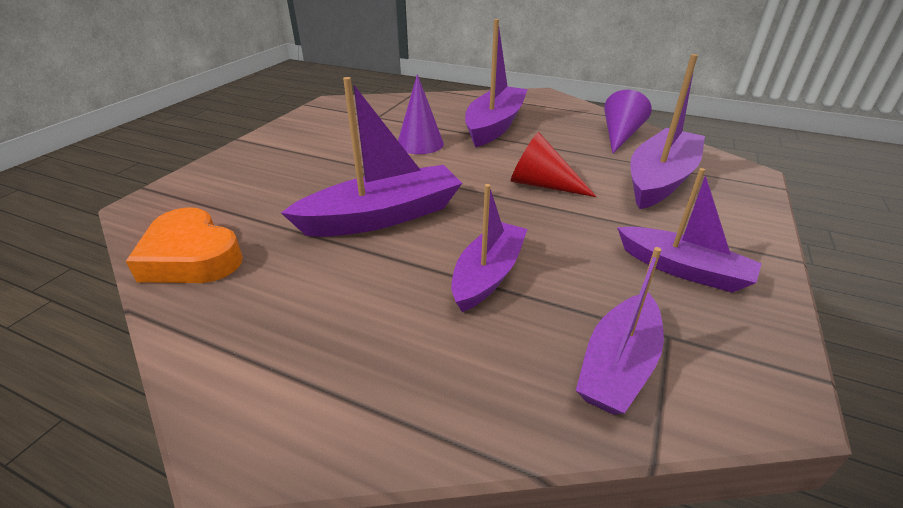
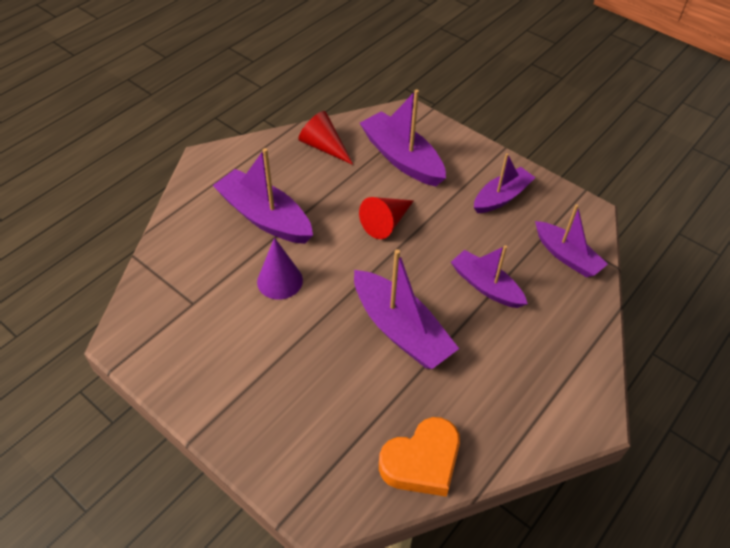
camera: 75 degrees left, 15 degrees up
(382, 216) = (400, 330): purple boat -> purple boat turned 150 degrees clockwise
(619, 136) = (324, 147): purple cone -> red cone

